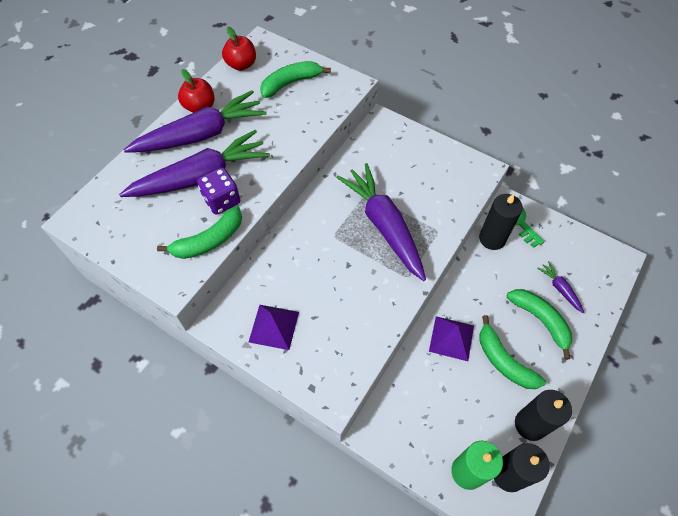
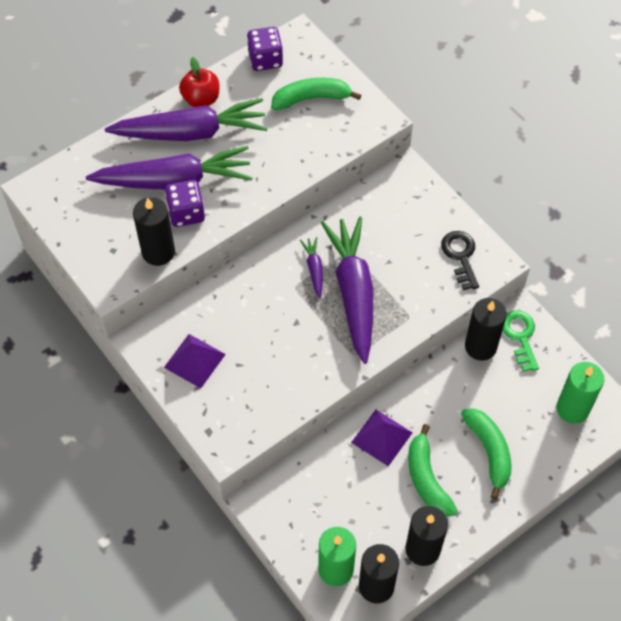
camera: 20 degrees right, 0 degrees up
(209, 240) = (158, 252): green banana -> black candle
(241, 65) = (265, 59): red apple -> purple dice
(454, 172) = (460, 256): none -> black key
(560, 289) = (529, 426): purple carrot -> purple carrot (314, 269)
(584, 264) = (572, 409): none -> green candle

